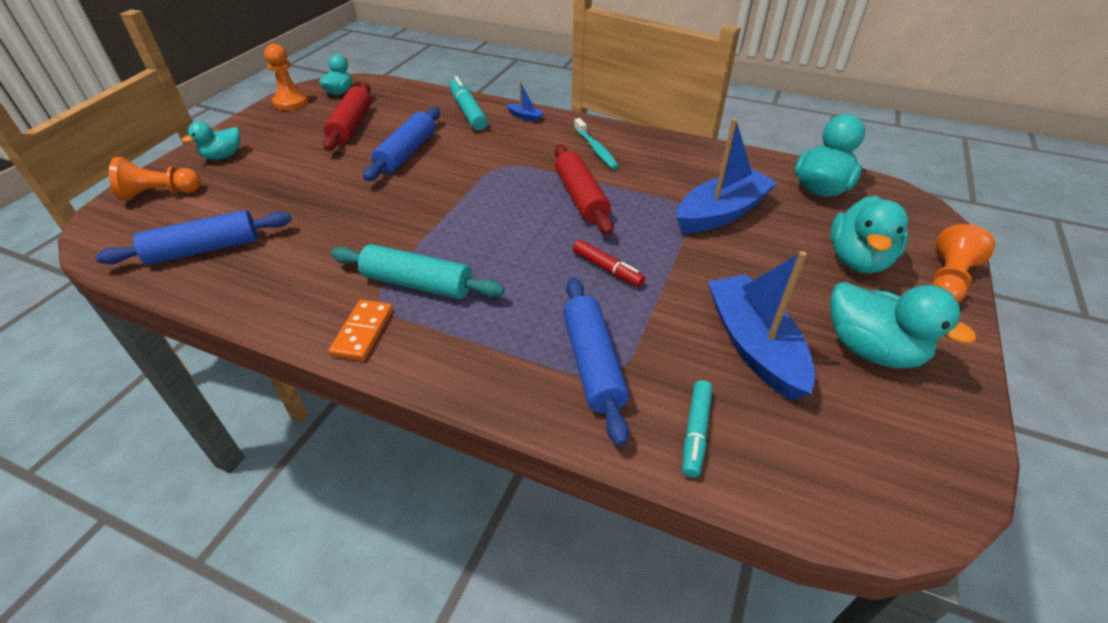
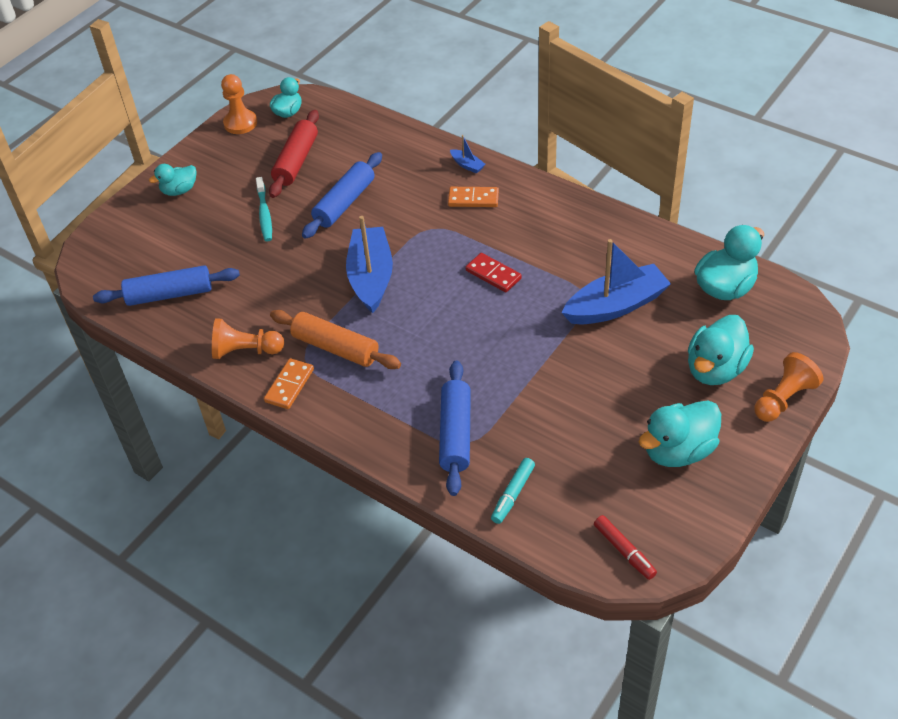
camera: 15 degrees right, 5 degrees up
(160, 194) = (129, 230): orange pawn -> orange pawn (246, 351)
(417, 284) = (335, 348): turquoise rolling pin -> orange rolling pin
(468, 111) = (411, 152): turquoise marker -> none
(539, 140) = (473, 199): none -> orange domino
(581, 198) = (493, 274): red rolling pin -> red domino
(596, 149) = (525, 216): turquoise toothbrush -> turquoise toothbrush (264, 214)
(607, 269) = (493, 352): red marker -> red marker (624, 551)
(754, 346) = (585, 436): blue boat -> blue boat (371, 277)
(871, 349) = (678, 451): turquoise duck -> turquoise duck turned 90 degrees clockwise

